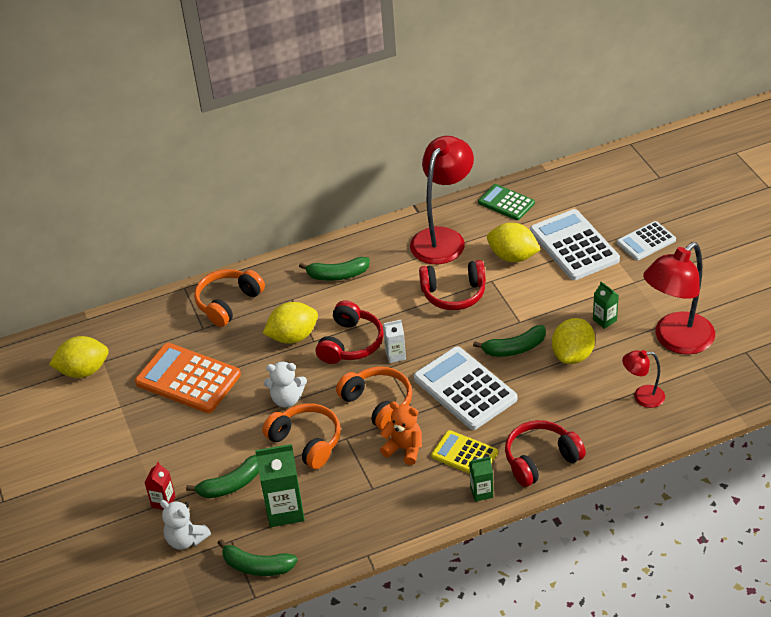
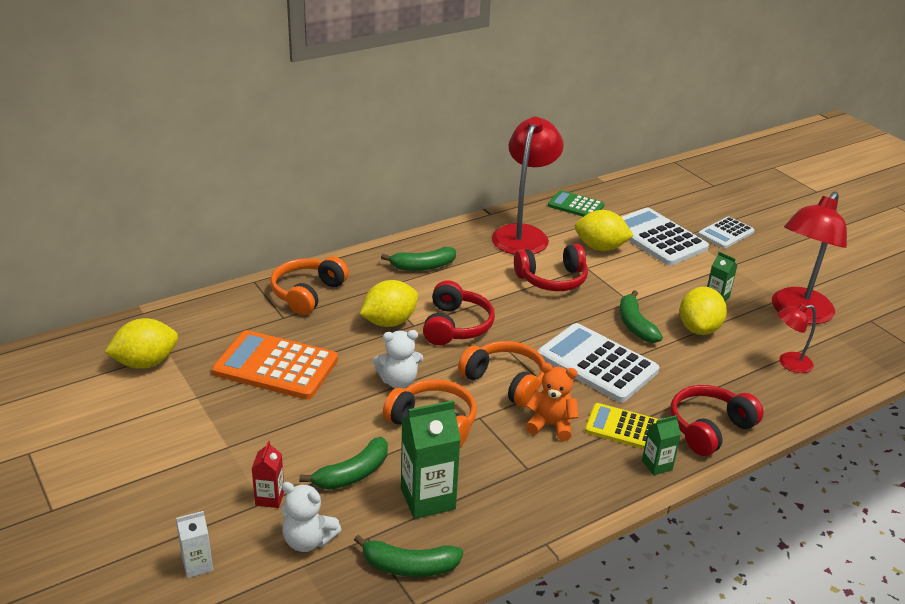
camera: 15 degrees left, 10 degrees down
(395, 355) = (509, 335): white carton -> white carton (197, 565)
(514, 348) = (635, 325): green banana -> green banana turned 105 degrees clockwise

